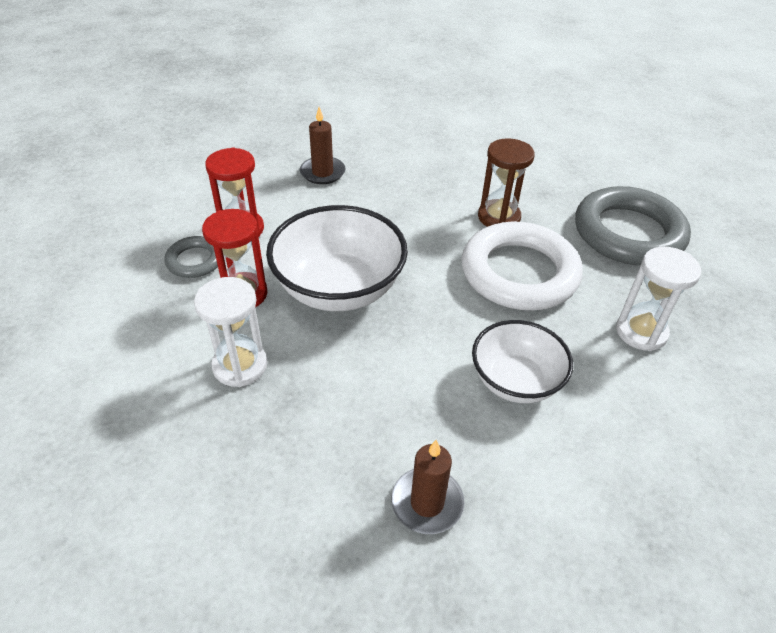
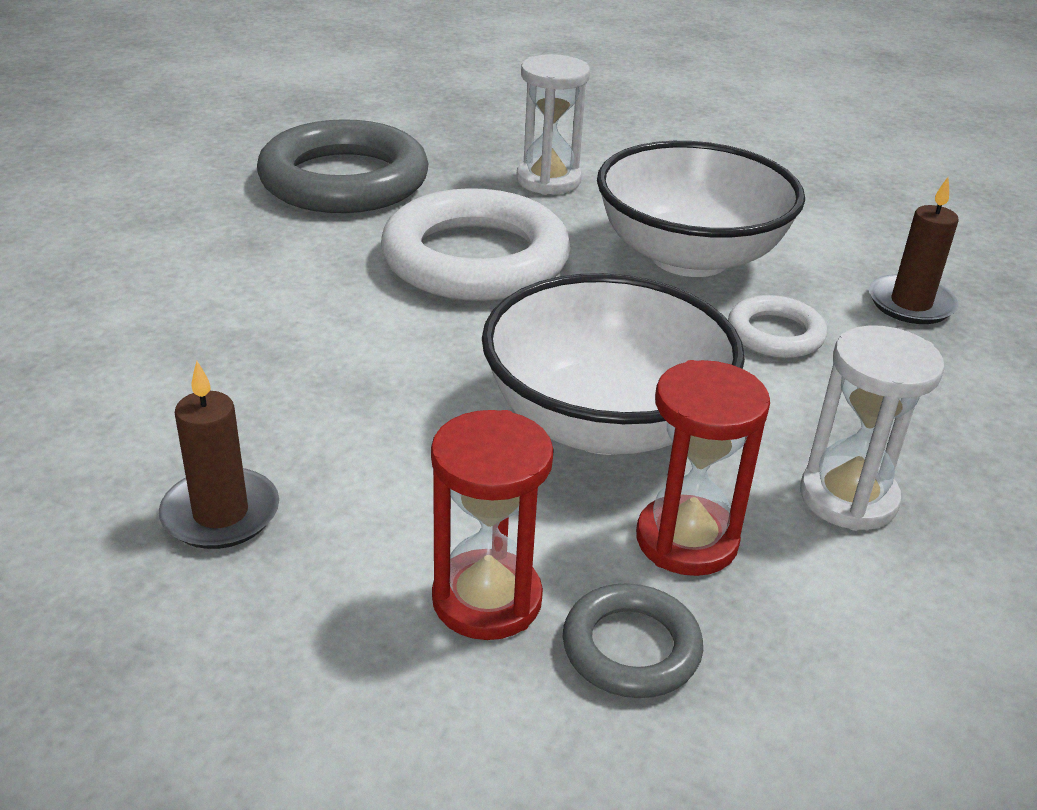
camera: 105 degrees left, 10 degrees down
(404, 394) = (775, 334): none -> white ring
(499, 217) = (336, 280): brown hourglass -> none
(515, 381) = (689, 257): white bowl -> white bowl, size x1.55

